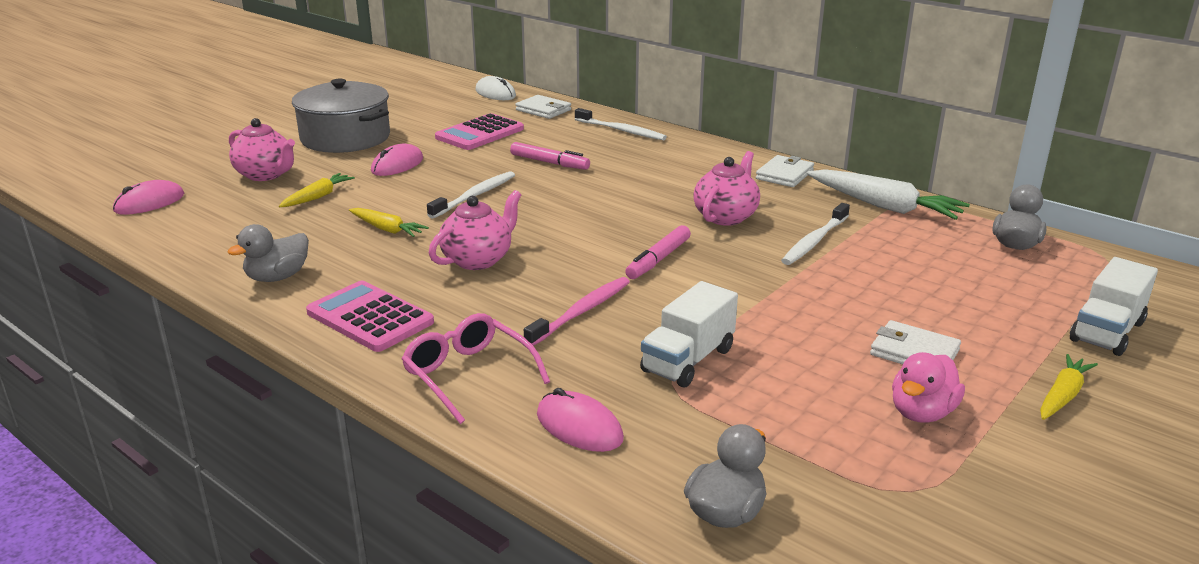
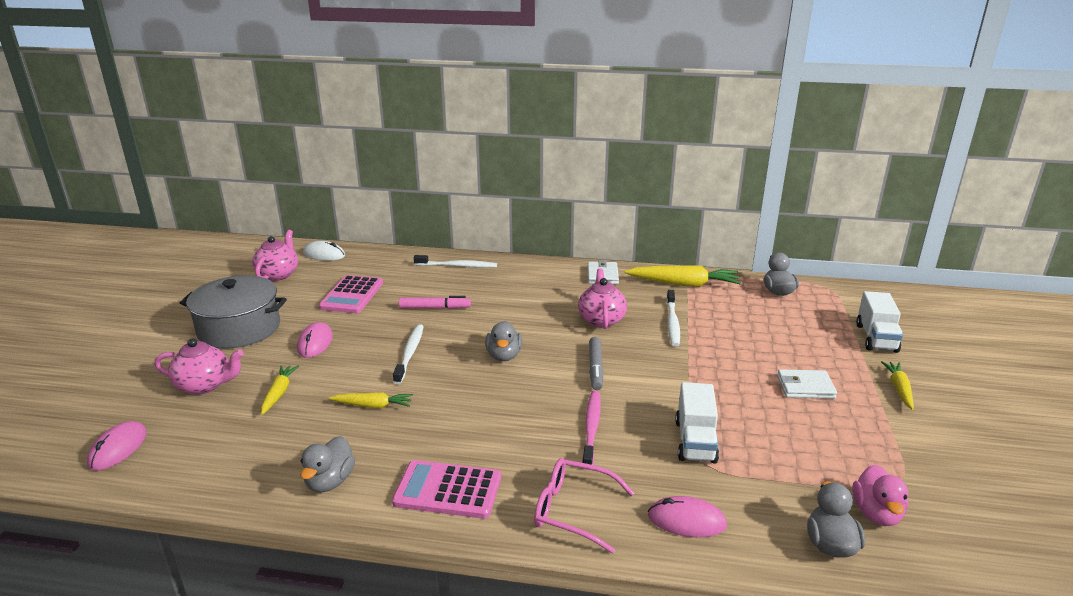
camera: 30 degrees left, 0 degrees up
(478, 260) = (474, 410): pink teapot -> pink teapot (278, 274)
(543, 110) = (379, 261): white wallet -> none
(569, 222) = (504, 356): none -> grey duck
(658, 259) = (595, 368): pink marker -> grey marker
(884, 206) = (683, 284): white carrot -> yellow carrot
(922, 413) = (850, 428): pink duck -> pink duck (876, 513)

